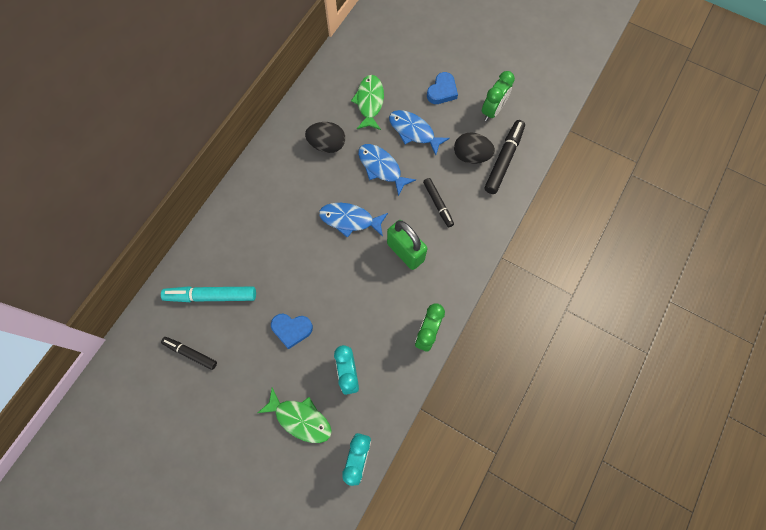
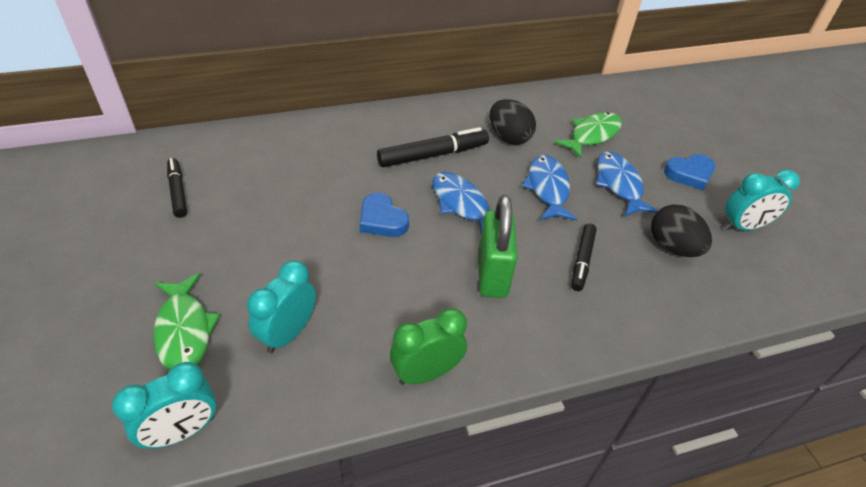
camera: 40 degrees right, 25 degrees down
(211, 296) = (256, 166): turquoise marker -> none
(292, 329) = (287, 246): blue heart -> blue heart (382, 220)
(492, 110) = (743, 227): green clock -> turquoise clock
(503, 160) = (716, 278): black marker -> black marker (433, 155)

